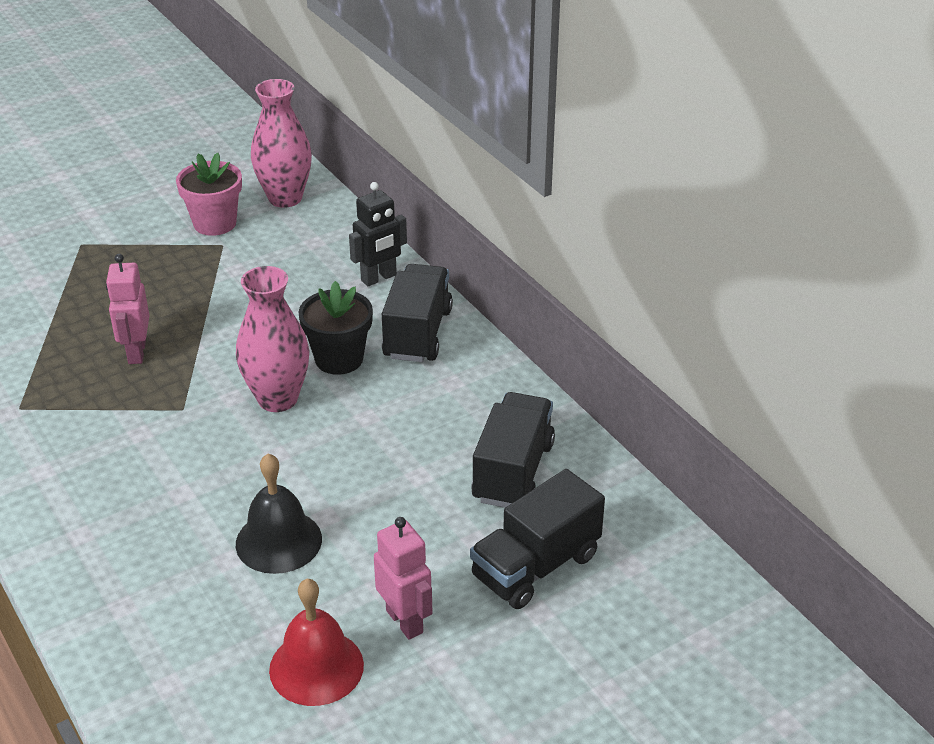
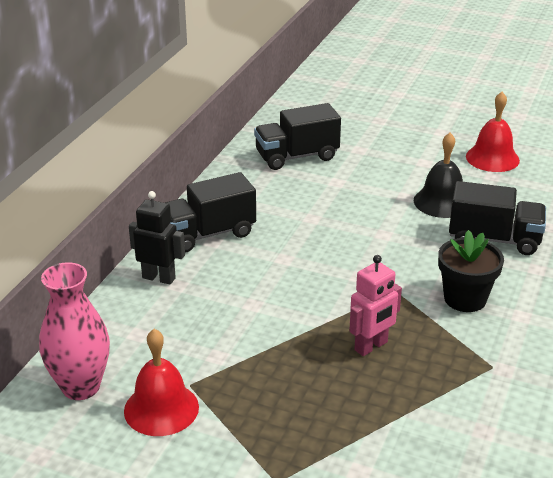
camera: 125 degrees left, 5 degrees down
(215, 223) = (161, 408): pink flower pot -> red bell
(277, 399) = (338, 257): pink vase -> none
(339, 359) = (271, 252): black flower pot -> black flower pot (465, 299)
(405, 621) = (434, 148): pink robot -> none
(536, 566) = (354, 129): black truck -> black truck (494, 239)

